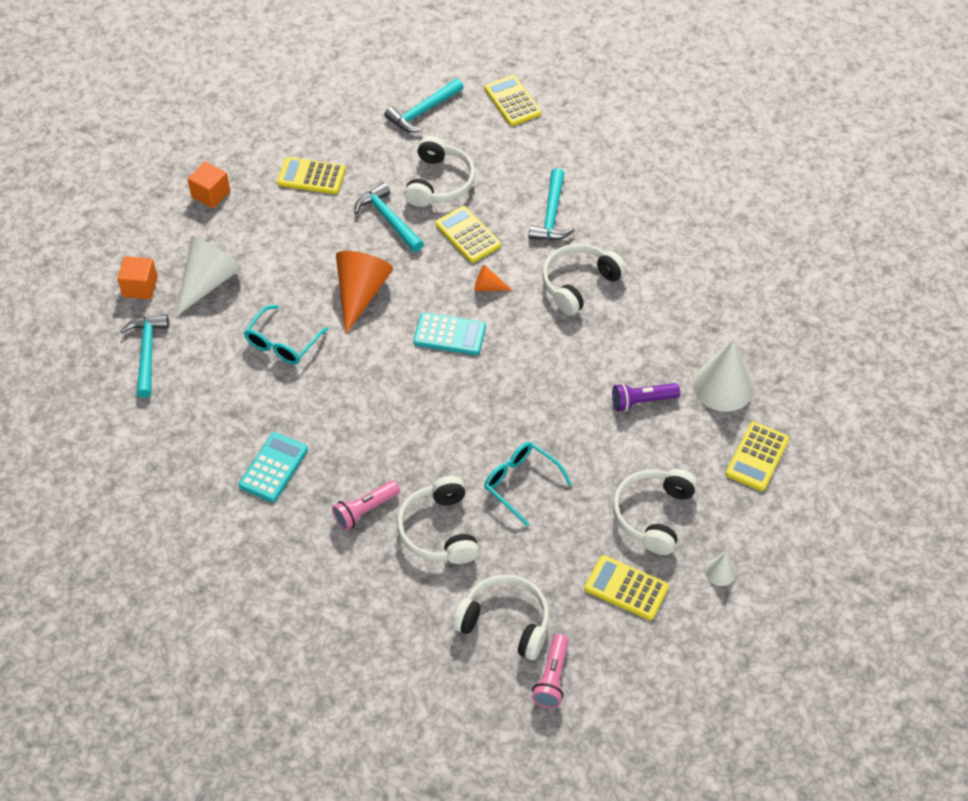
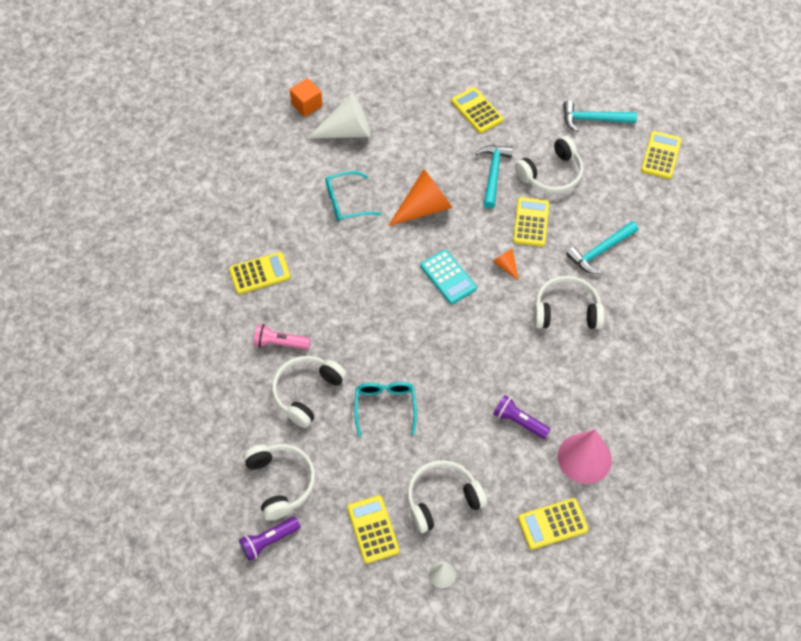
camera: 45 degrees right, 5 degrees up
(147, 353) = (268, 148): turquoise hammer -> none
(211, 194) = (406, 78): orange cube -> none
(273, 468) = (260, 273): turquoise calculator -> yellow calculator
(552, 678) = (269, 541): pink flashlight -> purple flashlight
(723, 386) = (584, 458): white cone -> pink cone

